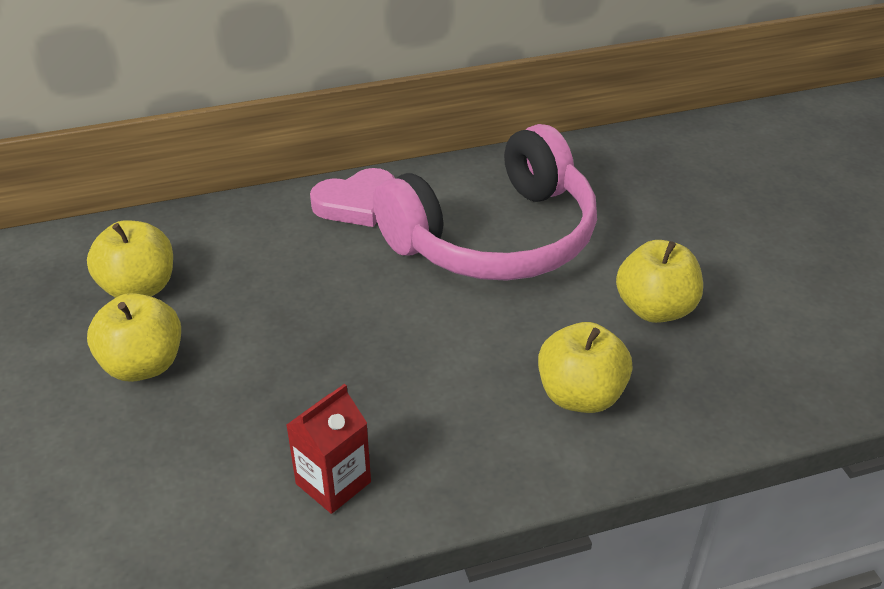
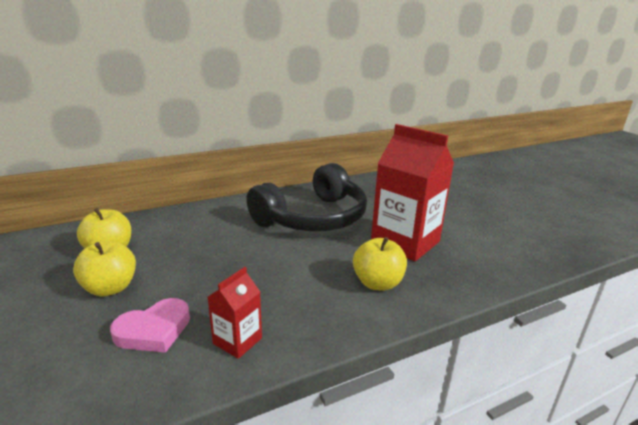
camera: 10 degrees left, 15 degrees down
(356, 203) = (236, 208): pink heart -> pink heart (154, 330)
(495, 237) = (313, 218): pink headphones -> black headphones
(655, 309) = (405, 242): yellow apple -> red carton

